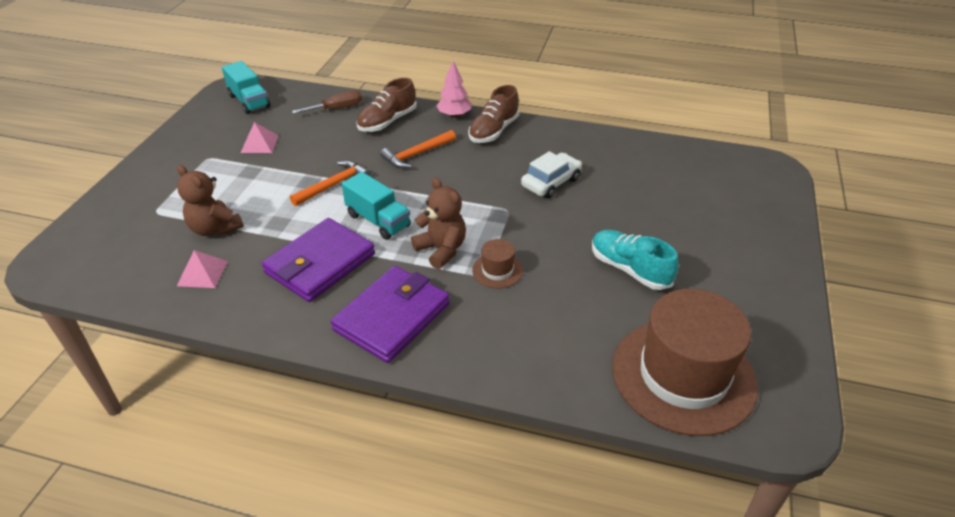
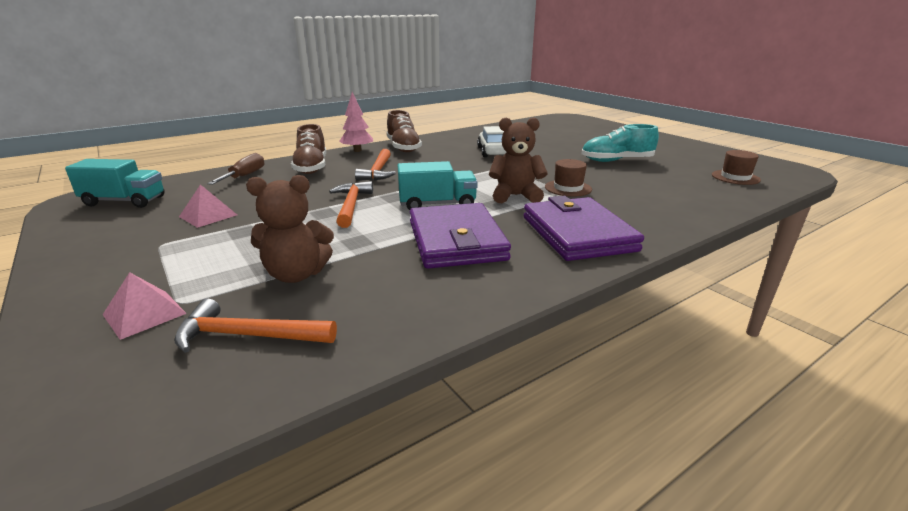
camera: 50 degrees left, 15 degrees down
(143, 255) = (248, 336): none -> orange hammer
(202, 273) = (363, 304): pink pyramid -> pink pyramid (144, 314)
(683, 375) = (735, 177): brown hat -> brown hat, size x0.41

